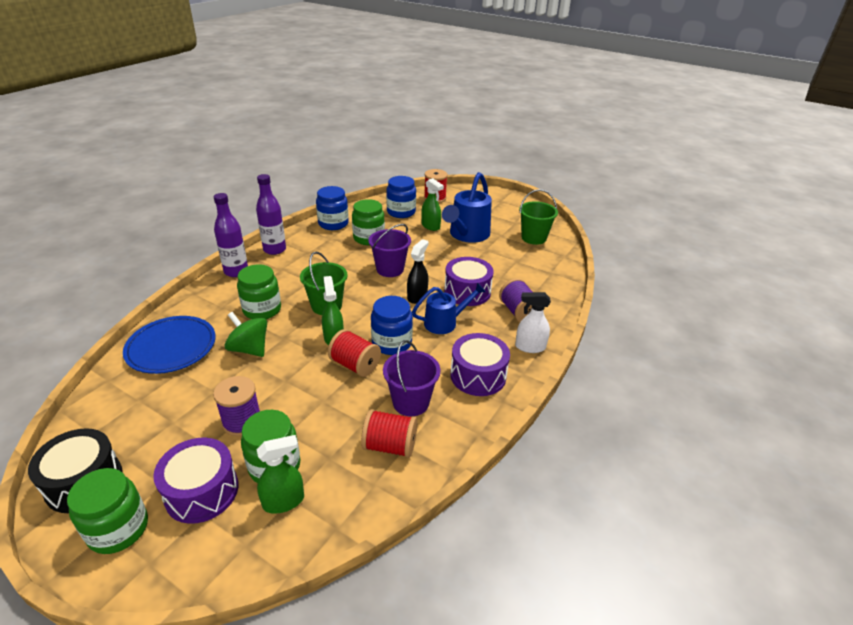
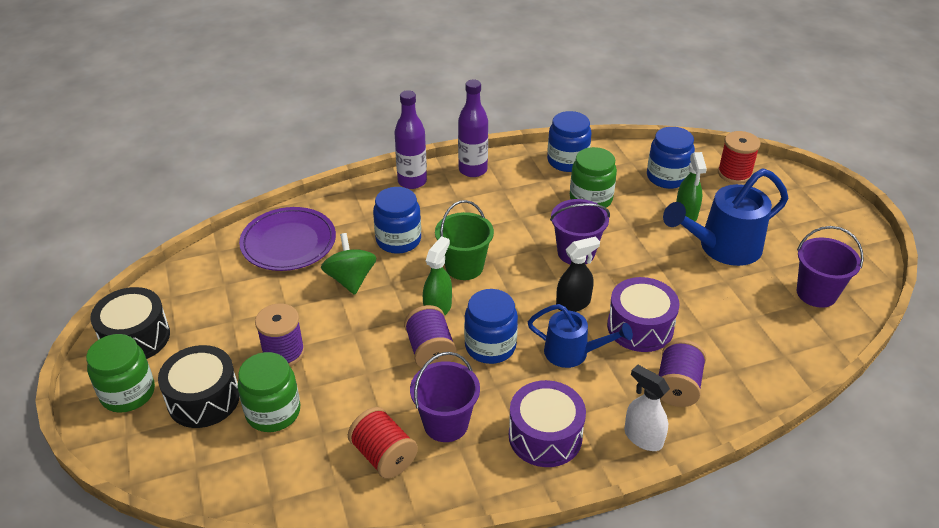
camera: 40 degrees right, 5 degrees up
(171, 347) = (288, 242): blue plate -> purple plate
(202, 491) = (203, 399): purple drum -> black drum
(262, 310) = (398, 240): green jar -> blue jar
(284, 501) = (253, 449): green spray bottle -> none
(355, 365) = (430, 351): red spool -> purple spool
(533, 238) = (816, 293): green bucket -> purple bucket

